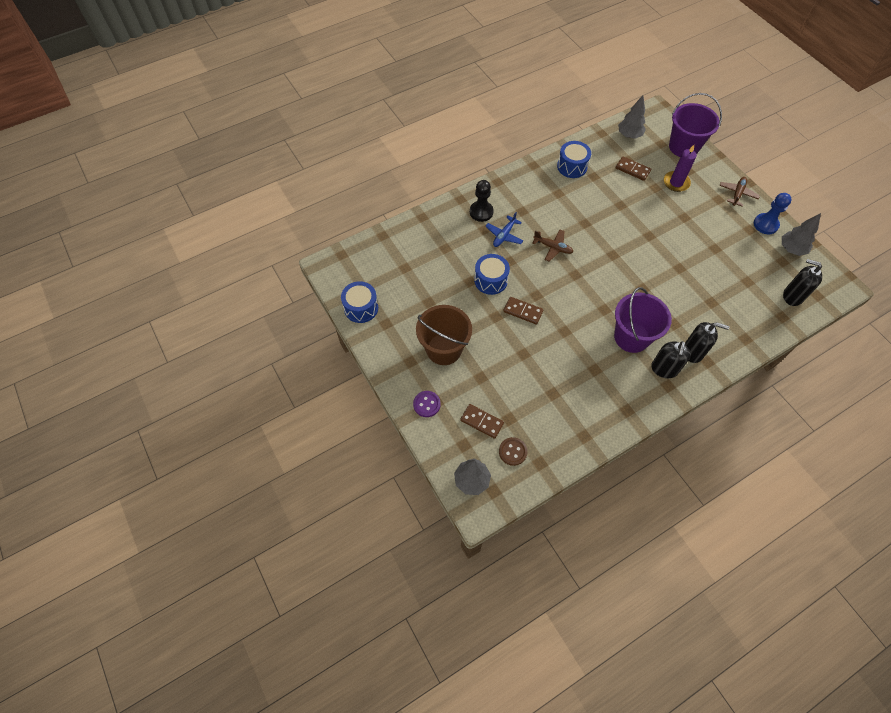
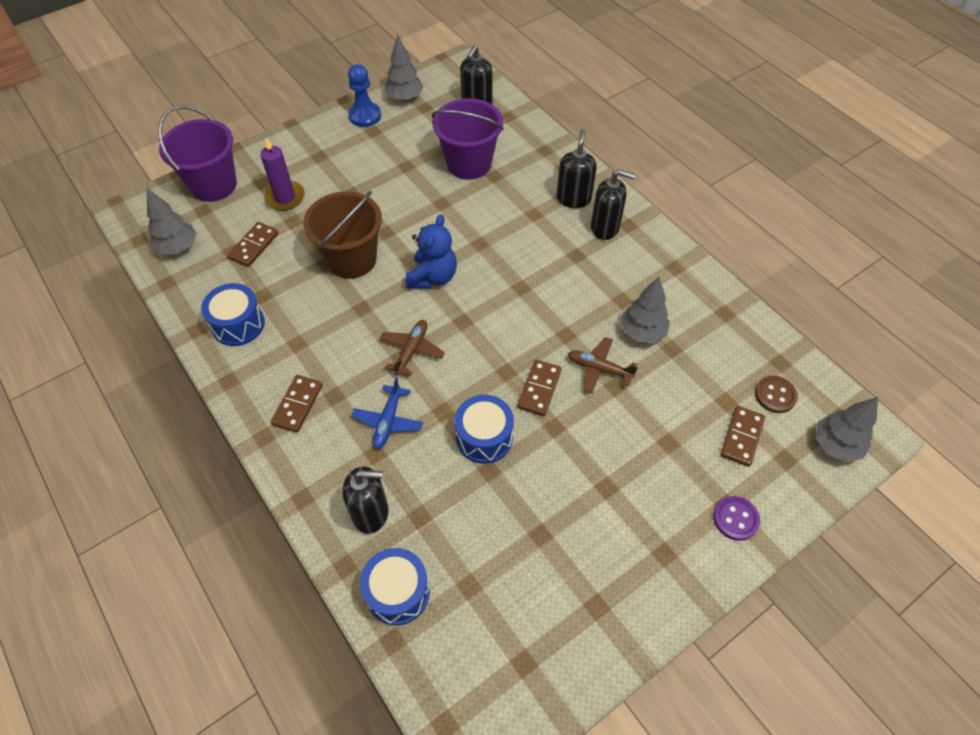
camera: 95 degrees left, 5 degrees down
(361, 308) = (570, 660): blue drum -> blue drum (398, 592)
(444, 349) = (630, 501): brown bucket -> brown bucket (352, 259)
(449, 227) = (371, 513): none -> black soap dispenser
(481, 212) = (335, 460): black pawn -> none
(504, 235) = (388, 421): blue plane -> blue plane turned 75 degrees clockwise
(517, 195) = (297, 405): none -> brown domino
(567, 377) = (642, 332): none -> grey tree
(611, 260) = (432, 277): none -> blue teddy bear
(631, 337) = (562, 258): purple bucket -> purple bucket (469, 163)
(737, 194) = (310, 137): brown plane -> brown plane (599, 369)

